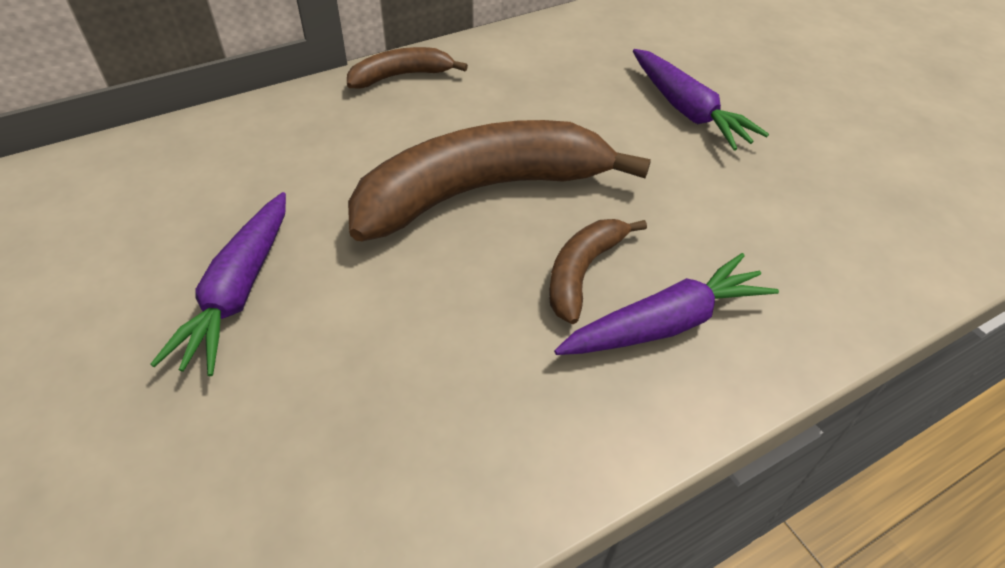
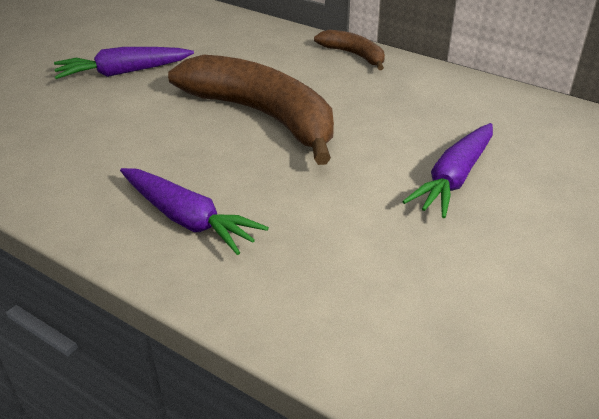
camera: 65 degrees right, 10 degrees down
(582, 272) = (214, 173): brown banana -> none

